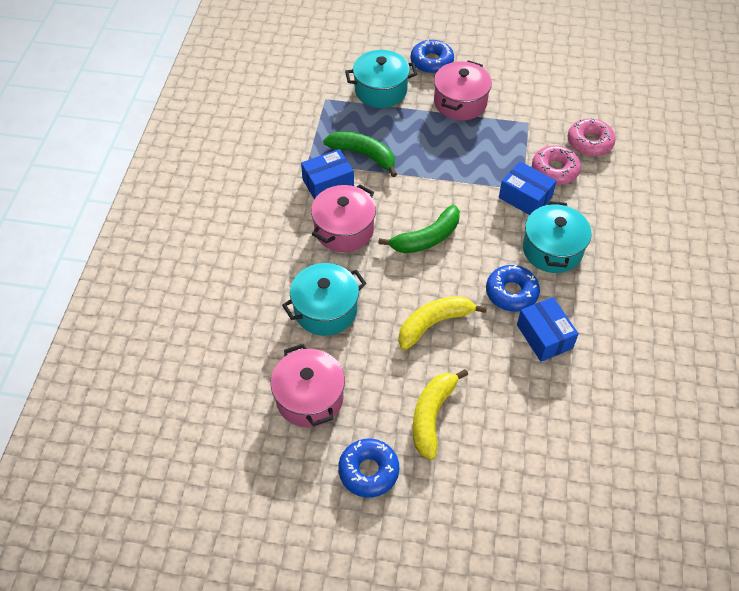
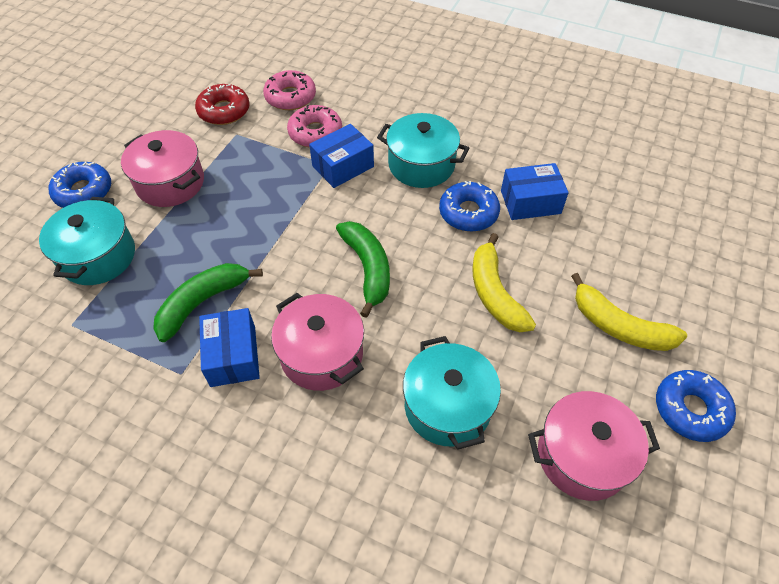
camera: 75 degrees left, 0 degrees up
(550, 107) = (224, 111): none -> red donut

